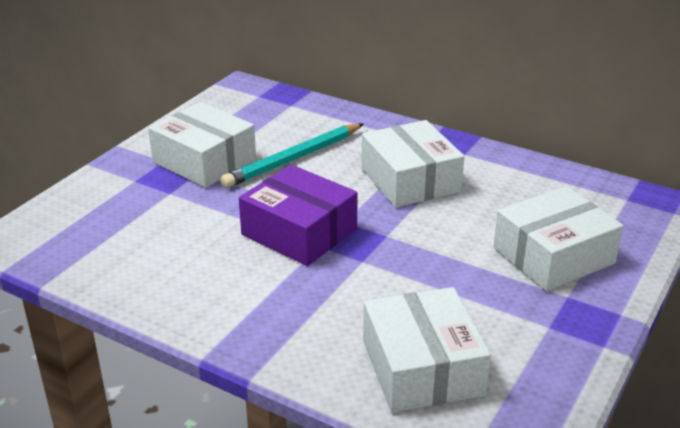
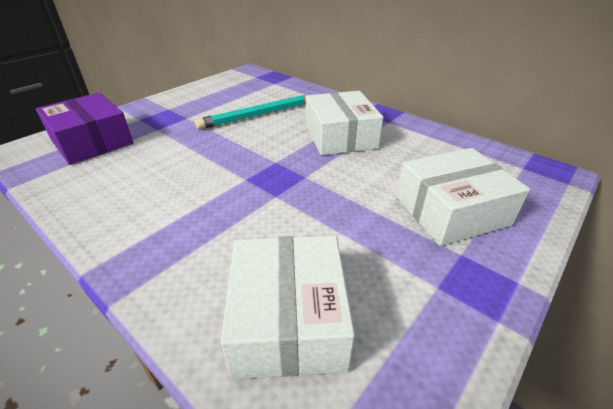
camera: 10 degrees right, 5 degrees up
(204, 161) = (195, 111): white box -> none
(299, 232) = (235, 166): purple box -> purple box (92, 141)

